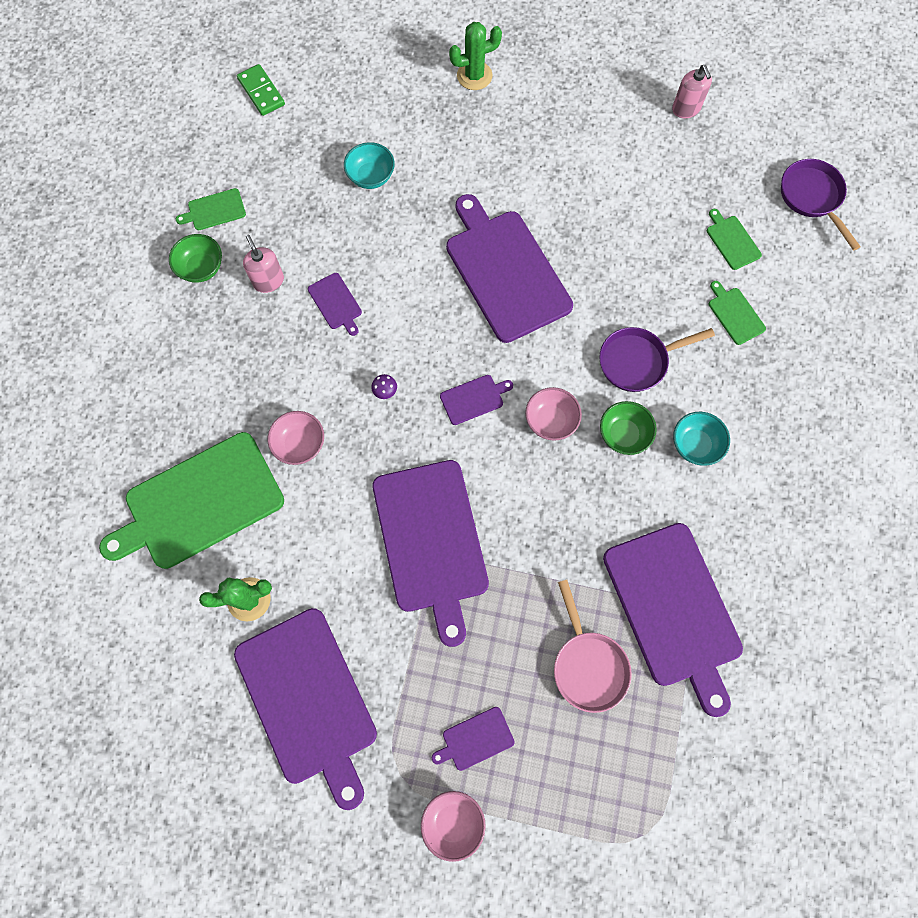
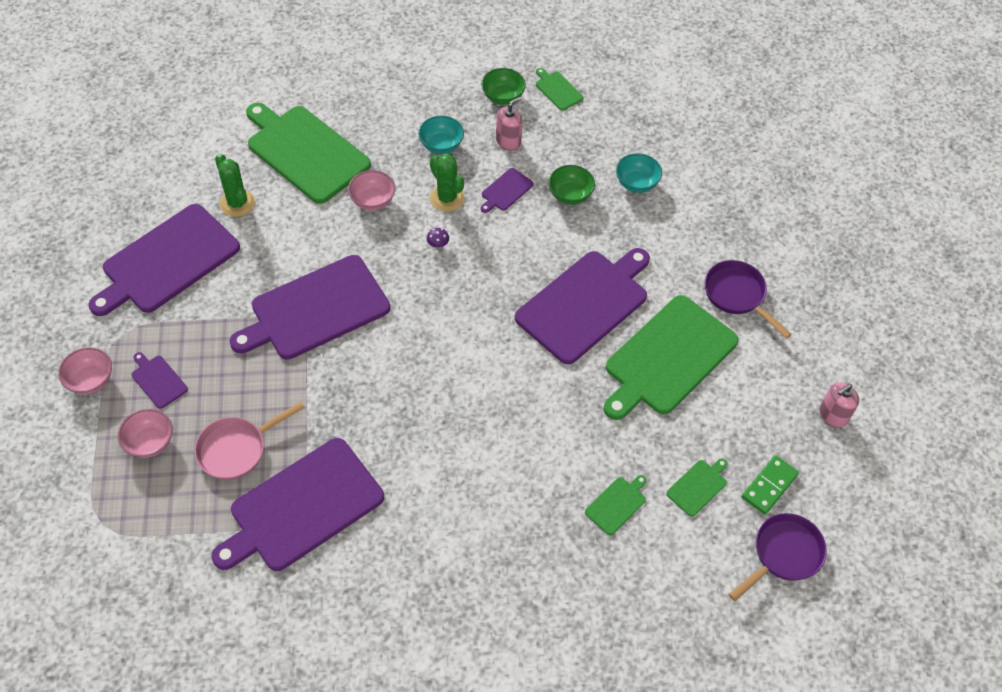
camera: 70 degrees right, 15 degrees down
(261, 92) = (683, 88): green domino -> green domino (769, 486)
(474, 76) = (779, 232): green cactus -> green cactus (447, 198)
(474, 399) = (452, 309): purple cutting board -> none
(550, 421) = (451, 372): pink bowl -> pink bowl (150, 442)
(589, 219) = (668, 358): none -> green cutting board
(623, 435) = (457, 432): green bowl -> green bowl (570, 195)
(637, 361) = (535, 429): purple pan -> purple pan (737, 295)
(695, 445) = (466, 494): turquoise bowl -> turquoise bowl (441, 145)

